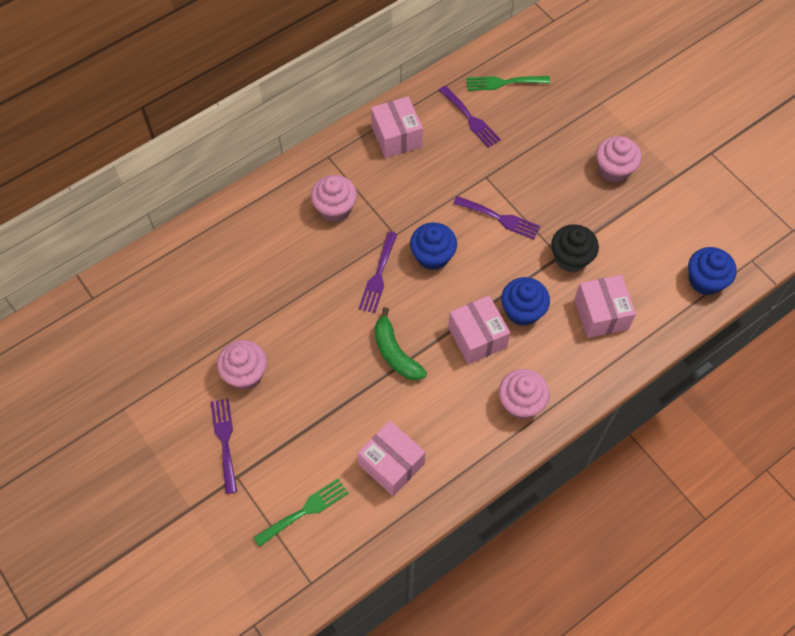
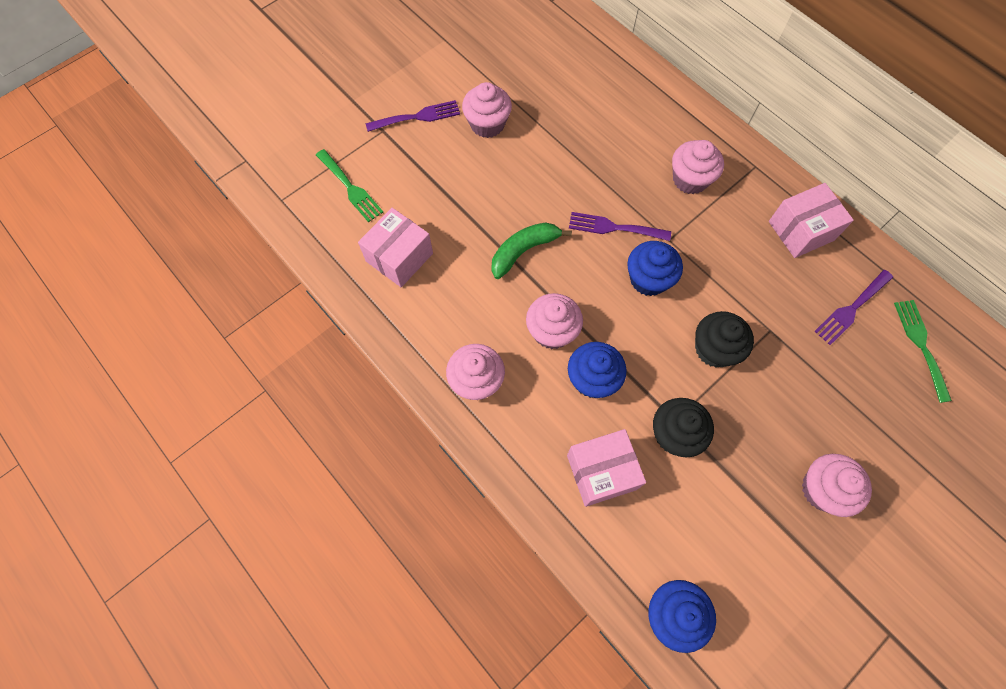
camera: 85 degrees right, 5 degrees up
(477, 337) = (552, 331): pink box -> pink cupcake
(500, 218) = (714, 349): purple fork -> black cupcake

